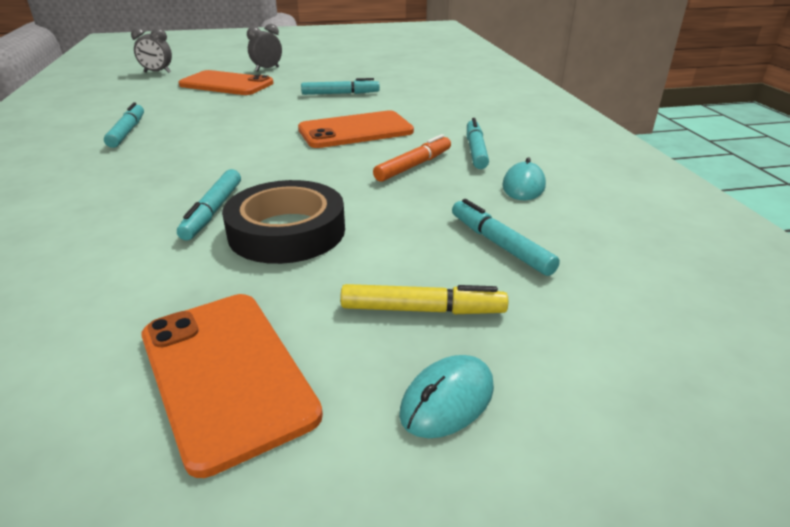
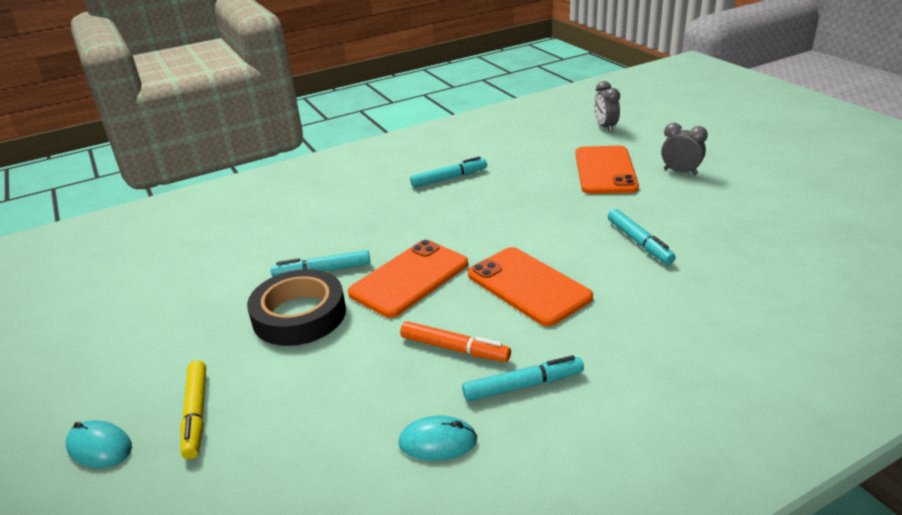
camera: 75 degrees right, 0 degrees up
(226, 373) = (134, 348): orange phone -> orange phone (409, 278)
(500, 244) = (300, 442): turquoise marker -> none

